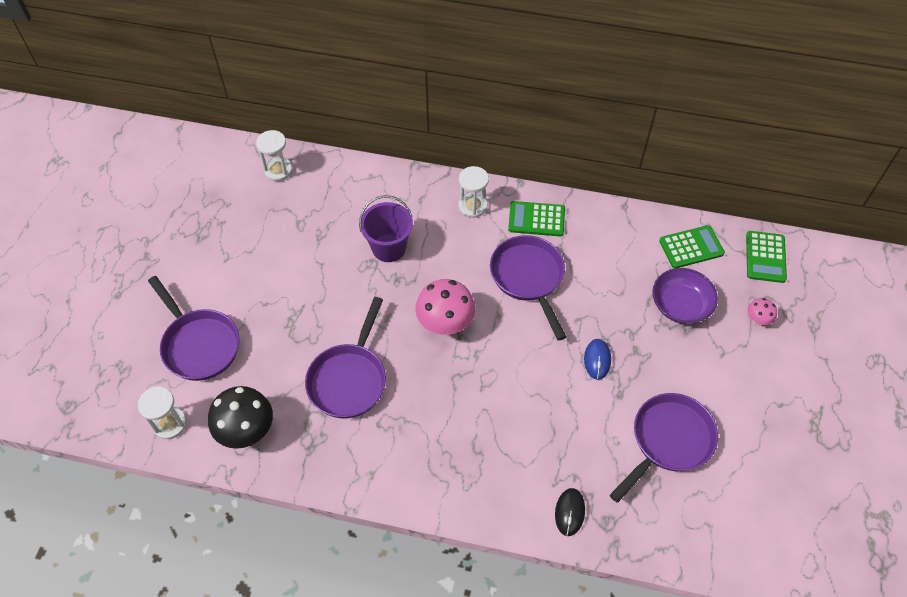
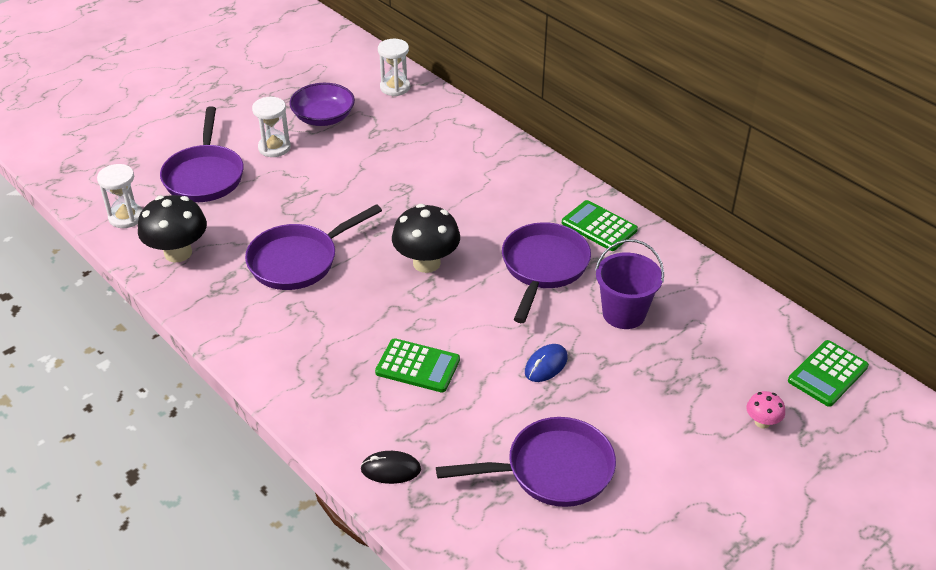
camera: 35 degrees right, 15 degrees down
(389, 248) = (433, 184): purple bucket -> purple bucket (624, 313)
(445, 323) = (426, 263): pink mushroom -> black mushroom
(472, 206) = (545, 188): white hourglass -> white hourglass (274, 147)
(569, 512) = (391, 469): black mouse -> black mouse turned 45 degrees clockwise
(680, 305) = (683, 366): purple bowl -> purple bowl (323, 117)
(691, 247) = (746, 324): green calculator -> green calculator (417, 366)

